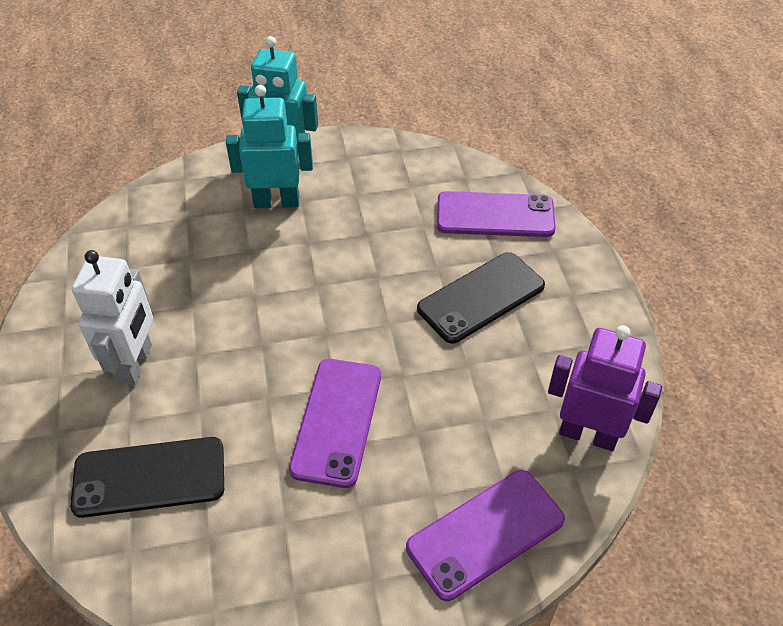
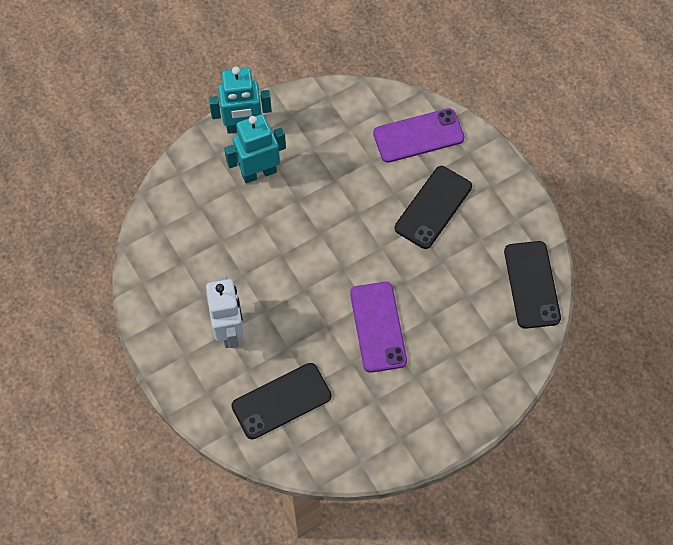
camera: 20 degrees left, 15 degrees up
(485, 533) = (493, 367): purple phone -> none
(588, 434) = (531, 284): purple robot -> black phone

